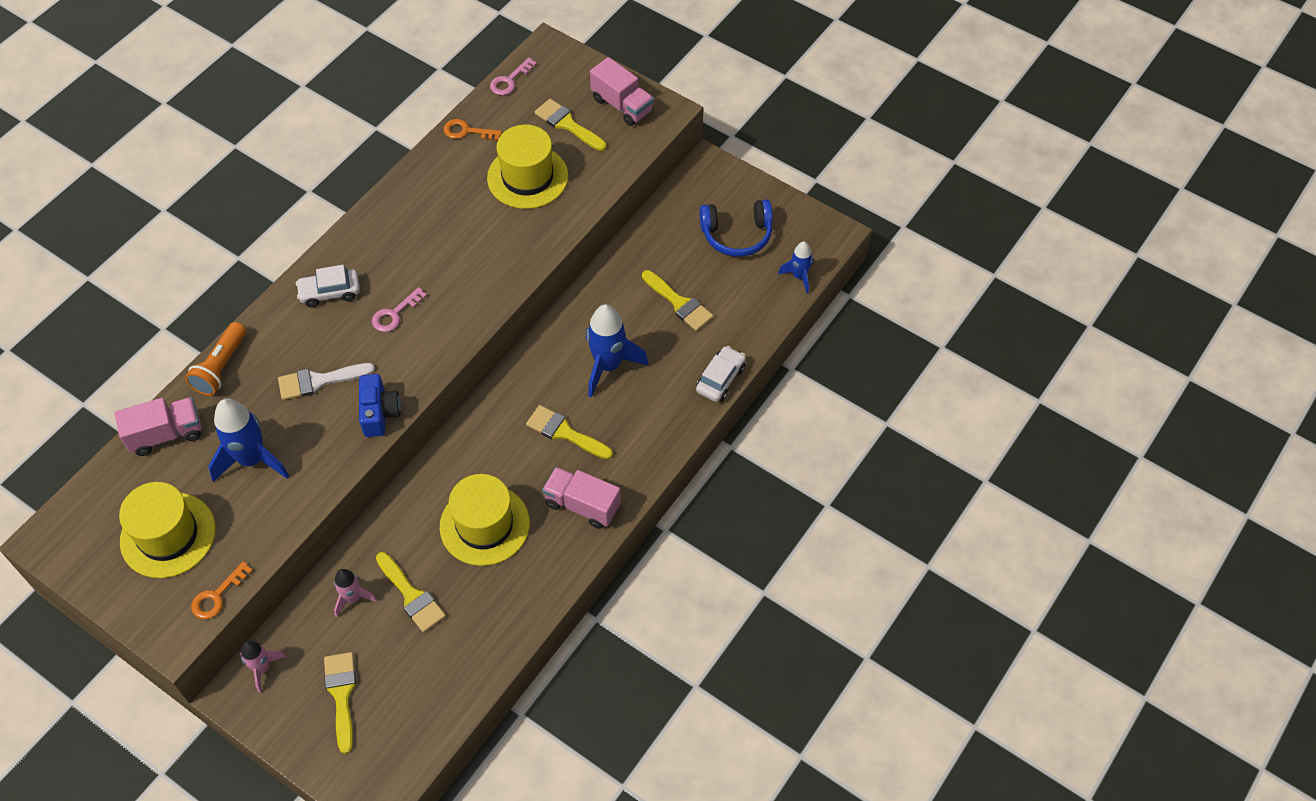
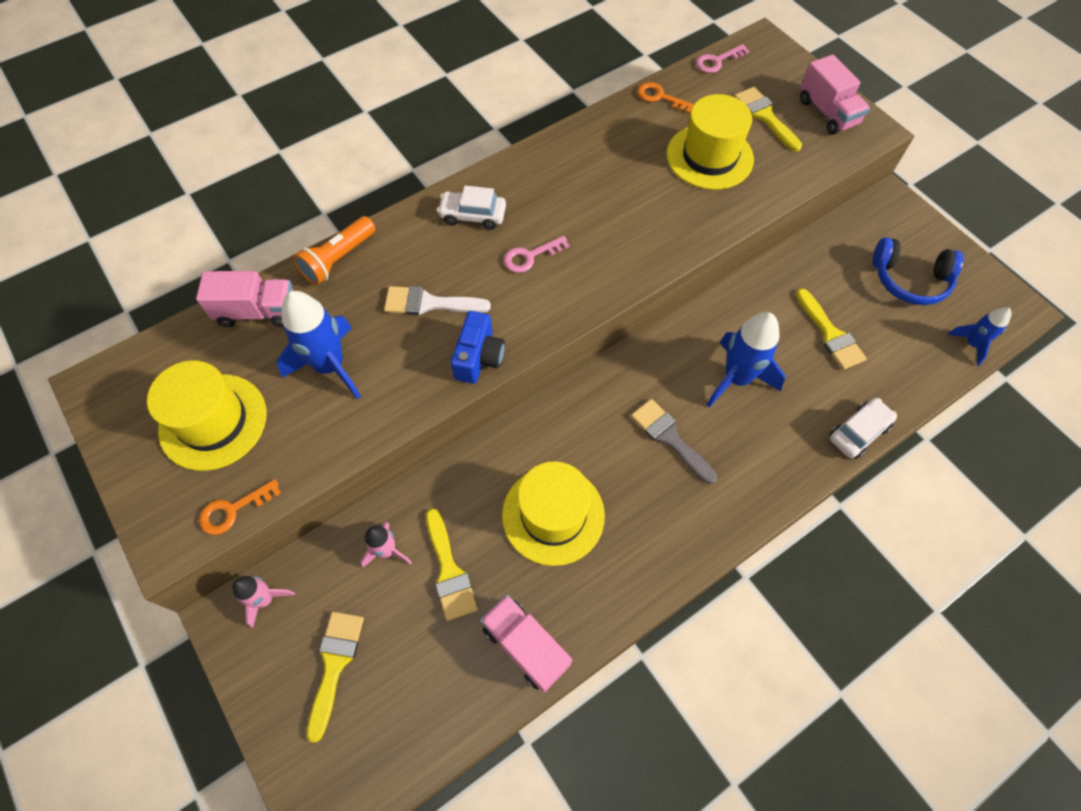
camera: 20 degrees right, 5 degrees up
(564, 432) = (669, 438): yellow brush -> grey brush
(582, 505) = (666, 528): pink truck -> pink truck (525, 646)

